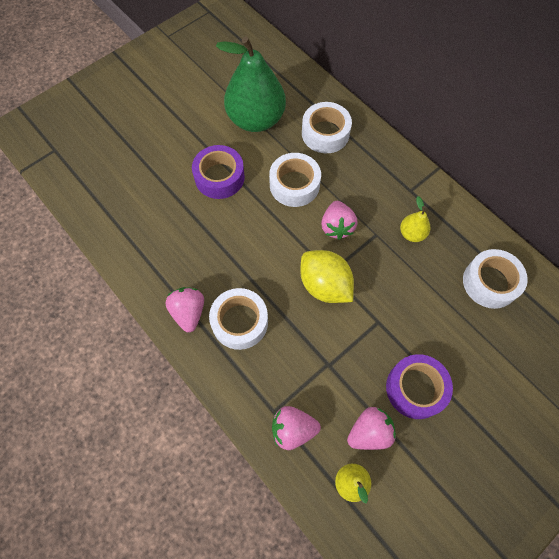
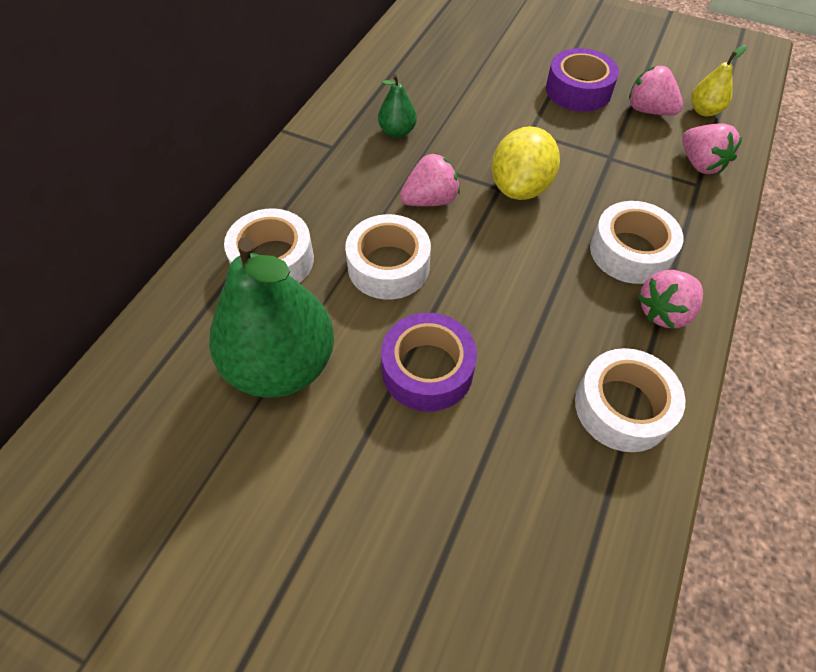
camera: 115 degrees left, 10 degrees down
(412, 234) = (397, 132): yellow pear -> green pear
(490, 282) = (421, 64): white tape -> white tape (622, 407)

